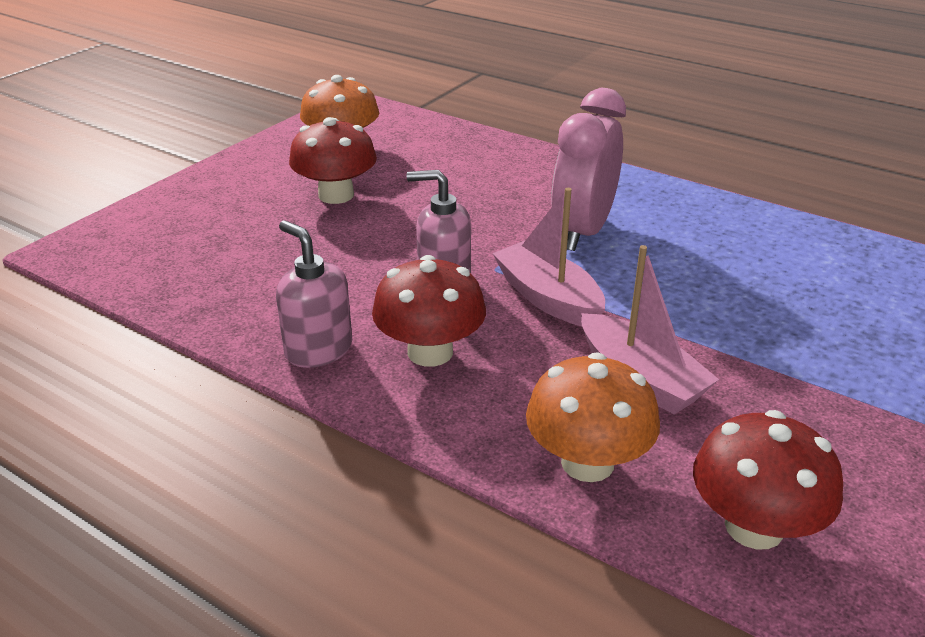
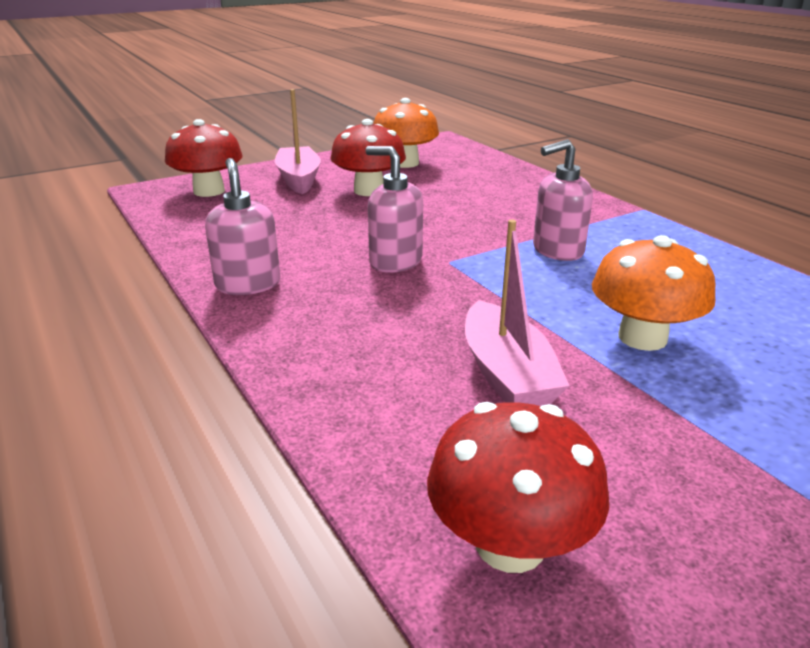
camera: 25 degrees right, 5 degrees down
(430, 352) = (333, 306): red mushroom -> red mushroom (209, 191)
(548, 298) = (477, 291): pink boat -> pink boat (299, 179)
(582, 231) = (557, 250): pink clock -> pink soap dispenser
(587, 462) = (387, 428): orange mushroom -> orange mushroom (642, 337)

